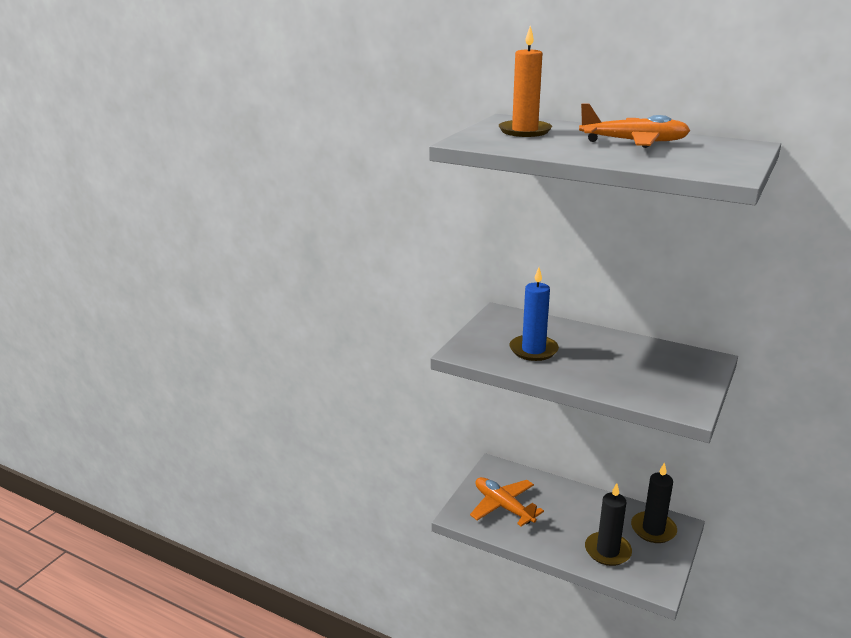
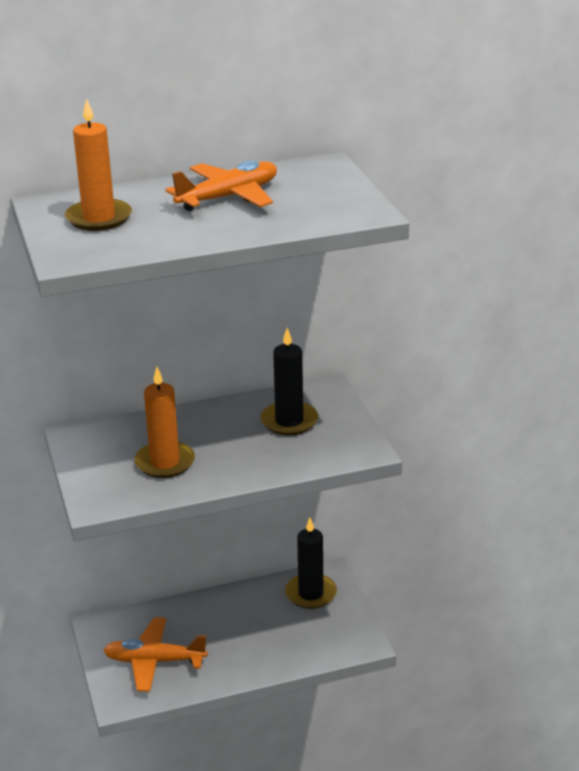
camera: 45 degrees left, 5 degrees up
(533, 350) = (165, 462): blue candle -> orange candle
(607, 551) = (293, 640): black candle -> black candle (289, 421)

